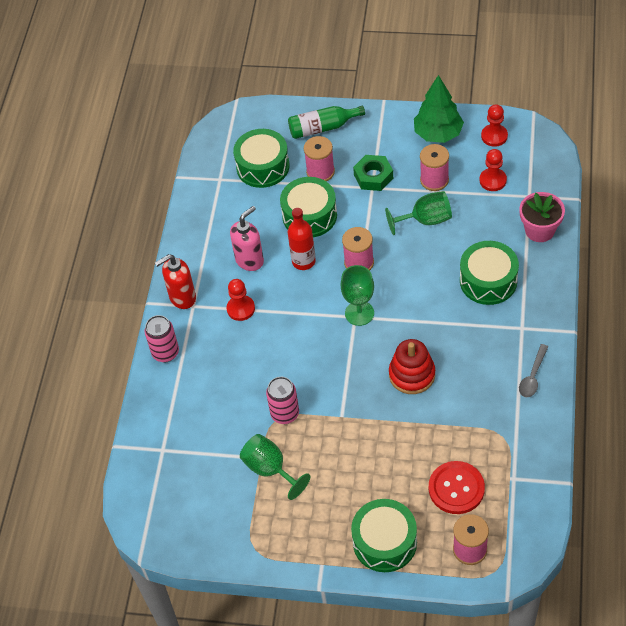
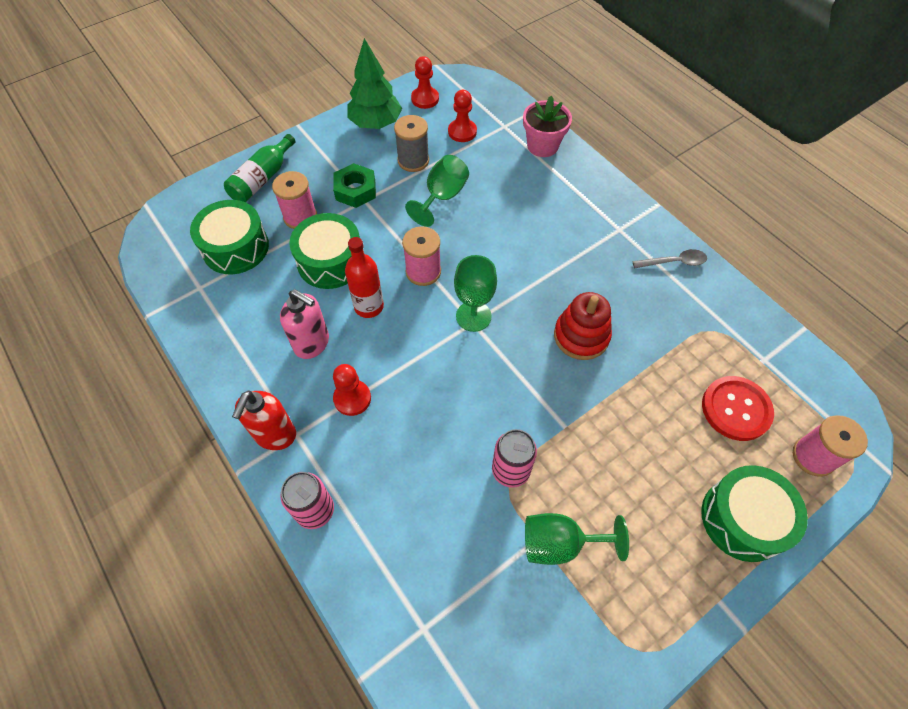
camera: 50 degrees left, 5 degrees up
(250, 260) = (312, 343): pink soap dispenser -> pink soap dispenser turned 120 degrees clockwise
(434, 180) = (413, 160): pink spool -> grey spool
(488, 281) = (550, 211): green drum -> none
(532, 376) = (674, 262): grey spoon -> grey spoon turned 75 degrees counterclockwise

